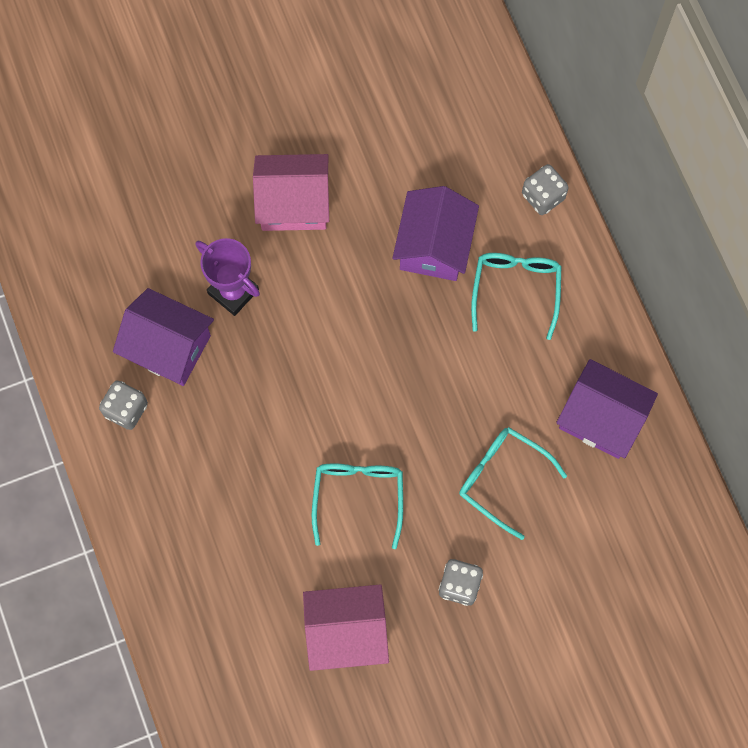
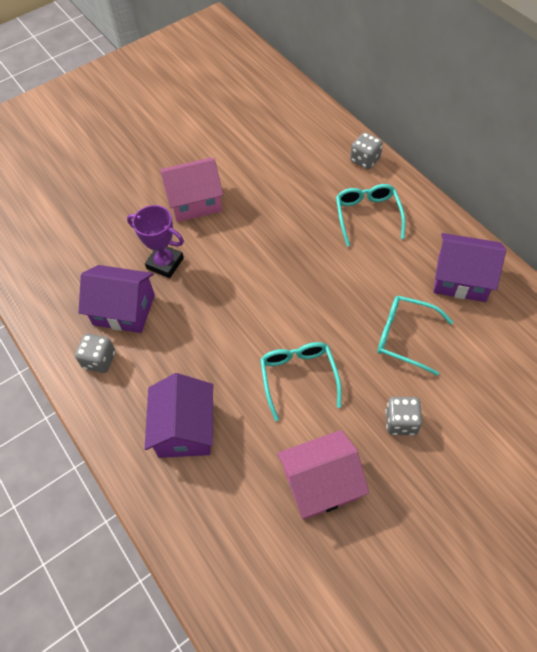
camera: 10 degrees left, 15 degrees down
(434, 245) = (301, 203): purple house -> purple house (185, 429)

